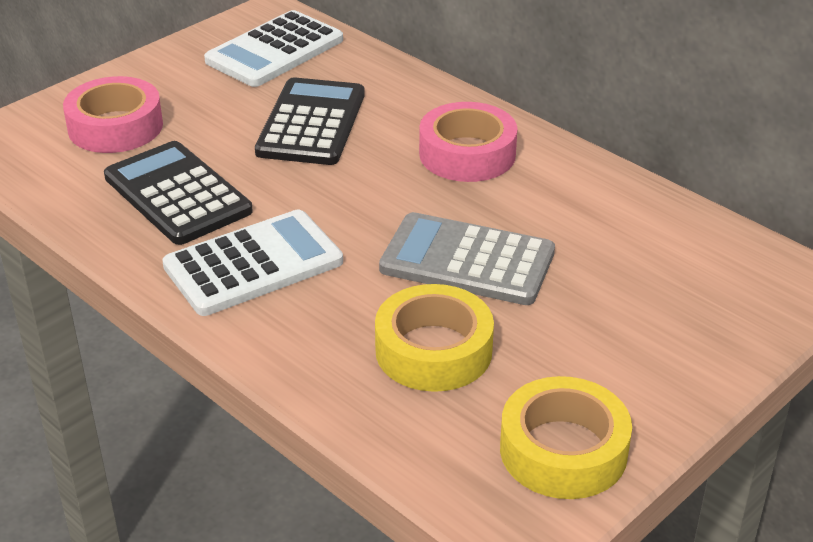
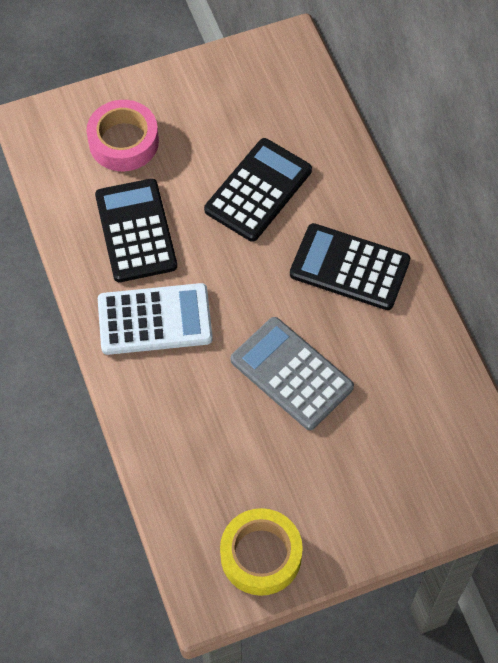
camera: 25 degrees right, 25 degrees up
(274, 50) = (271, 94): white calculator -> none
(433, 350) = (228, 443): yellow tape -> none
(467, 154) = (349, 267): pink tape -> black calculator

